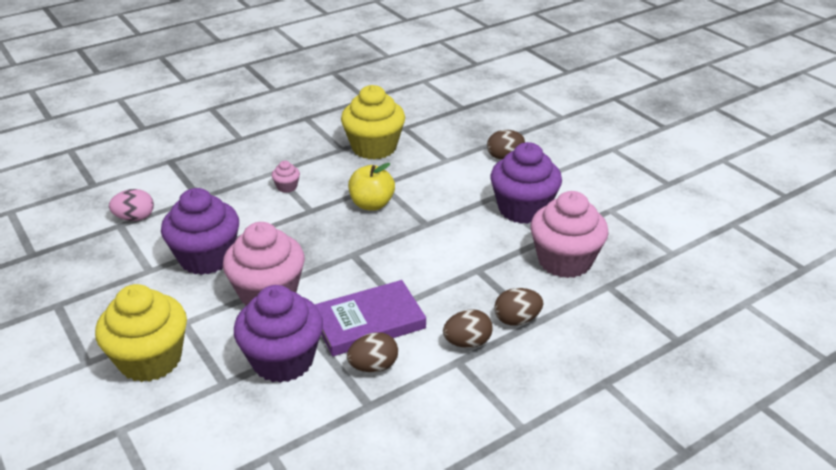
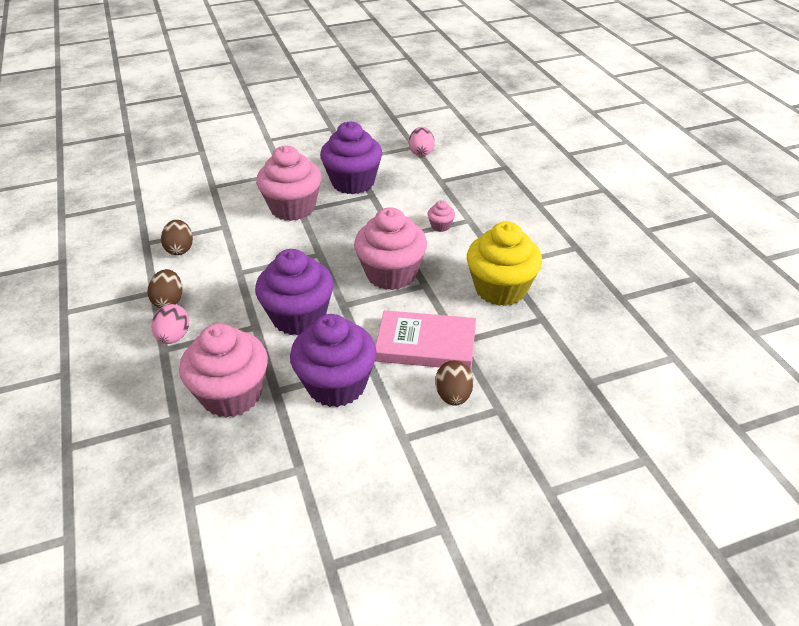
camera: 105 degrees right, 5 degrees up
(150, 359) = (254, 160): yellow cupcake -> none
(283, 360) = (216, 210): purple cupcake -> purple cupcake (299, 317)
(369, 322) = (228, 252): purple book -> none
(372, 204) = (391, 274): yellow apple -> pink cupcake
(457, 174) = (426, 344): none -> pink book
(517, 320) = (174, 337): brown egg -> pink egg

